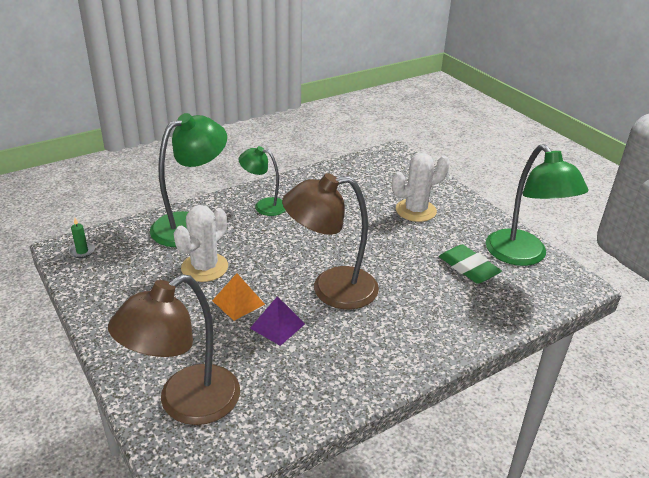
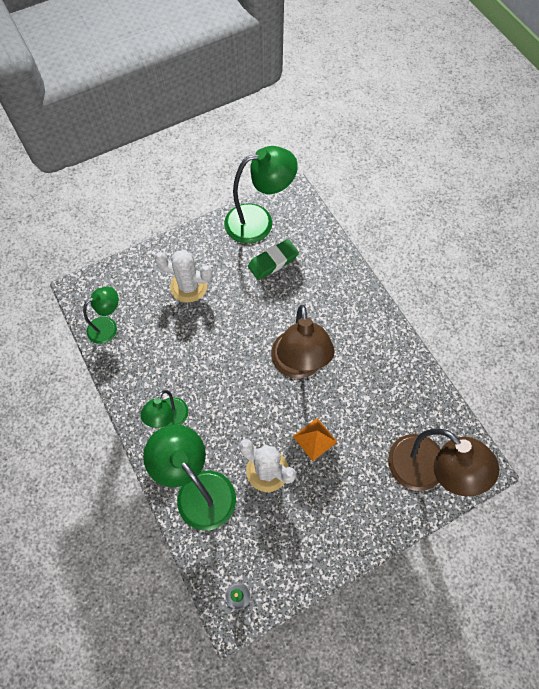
camera: 85 degrees left, 30 degrees up
(277, 326) = (342, 408): purple pyramid -> none
(358, 168) = (108, 326): none -> green lamp
(415, 210) = (188, 286): white cactus -> white cactus turned 60 degrees counterclockwise

